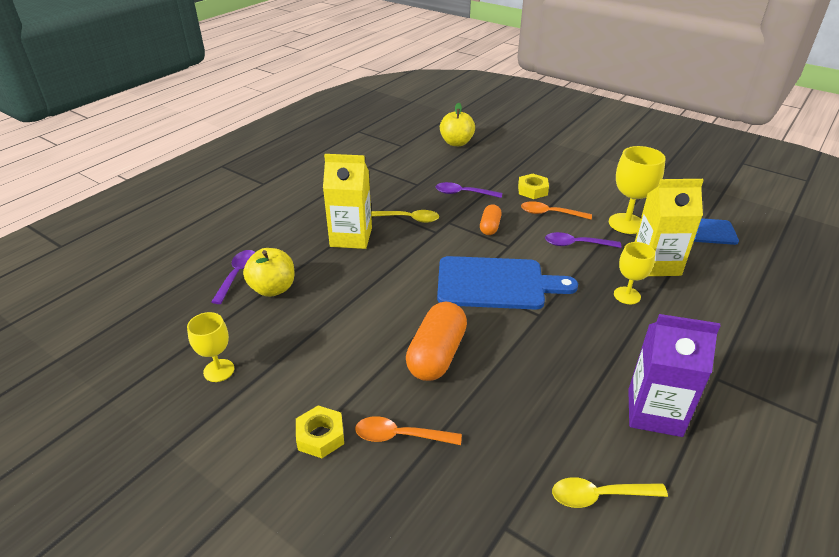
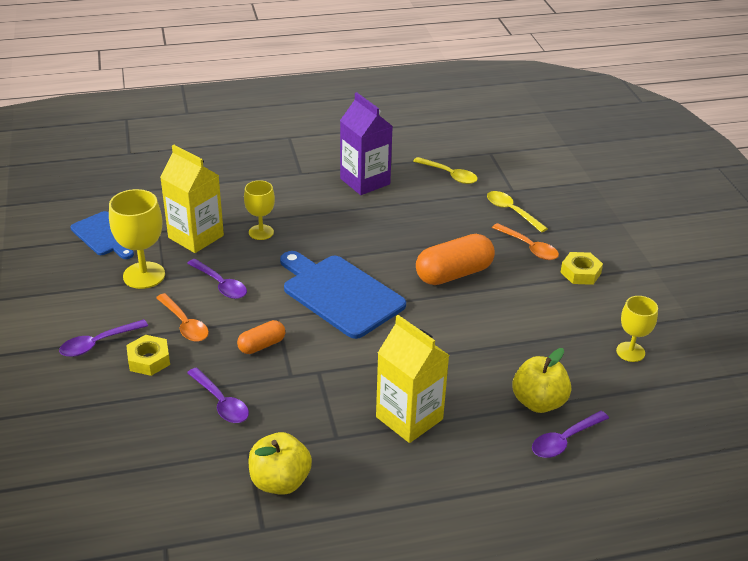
camera: 140 degrees left, 0 degrees up
(409, 219) = (324, 405): yellow spoon -> yellow spoon (511, 212)
(456, 143) = (91, 498): yellow apple -> yellow apple (280, 481)
(570, 183) = (98, 343): none -> purple spoon

